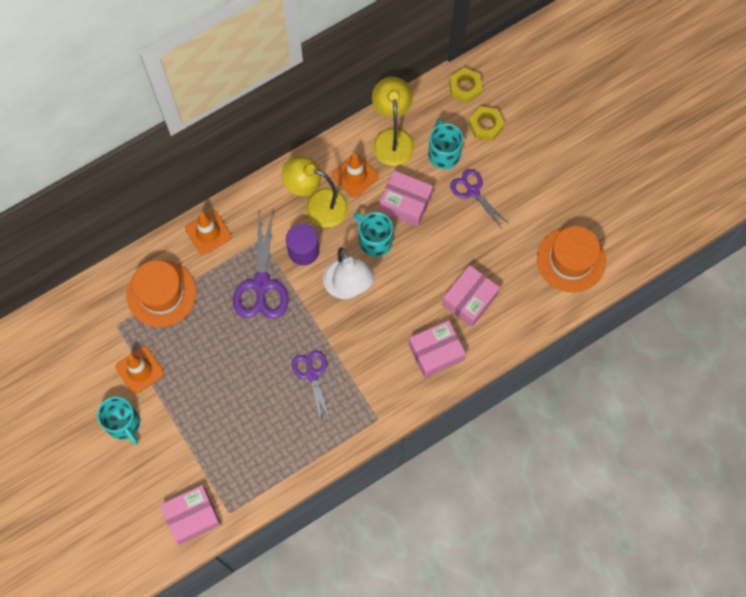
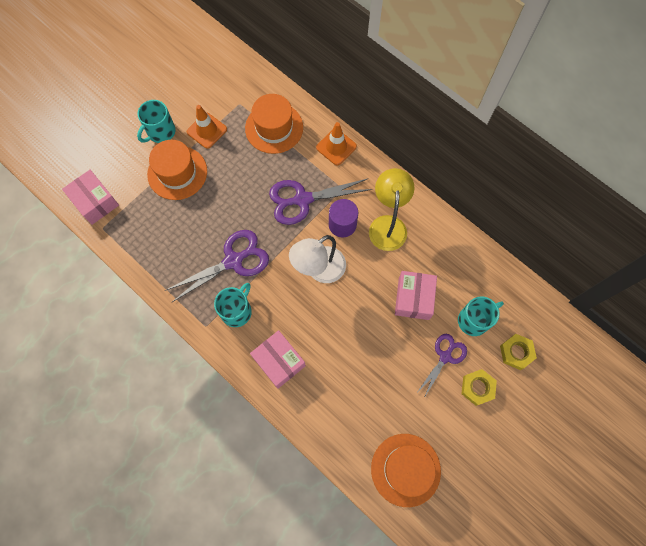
camera: 75 degrees right, 0 degrees up
(184, 414) = (177, 173): none -> orange hat
(312, 374) = (233, 261): purple scissors -> purple scissors, size x1.60
(355, 175) = (425, 248): orange traffic cone -> none
(374, 240) = (369, 281): turquoise mug -> turquoise mug (237, 311)
(392, 138) = (473, 271): yellow lamp -> none
(465, 87) = (548, 323): yellow nut -> yellow nut (477, 387)
(469, 300) = (337, 380): pink box -> none

